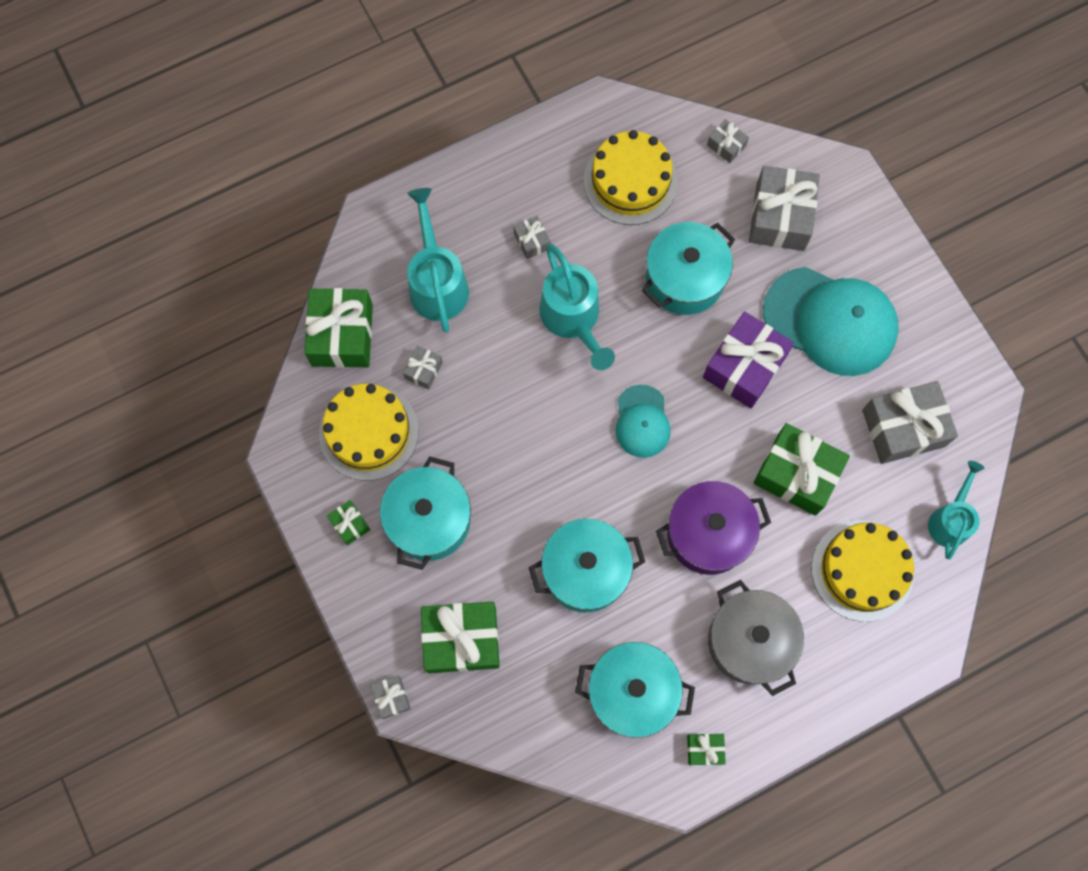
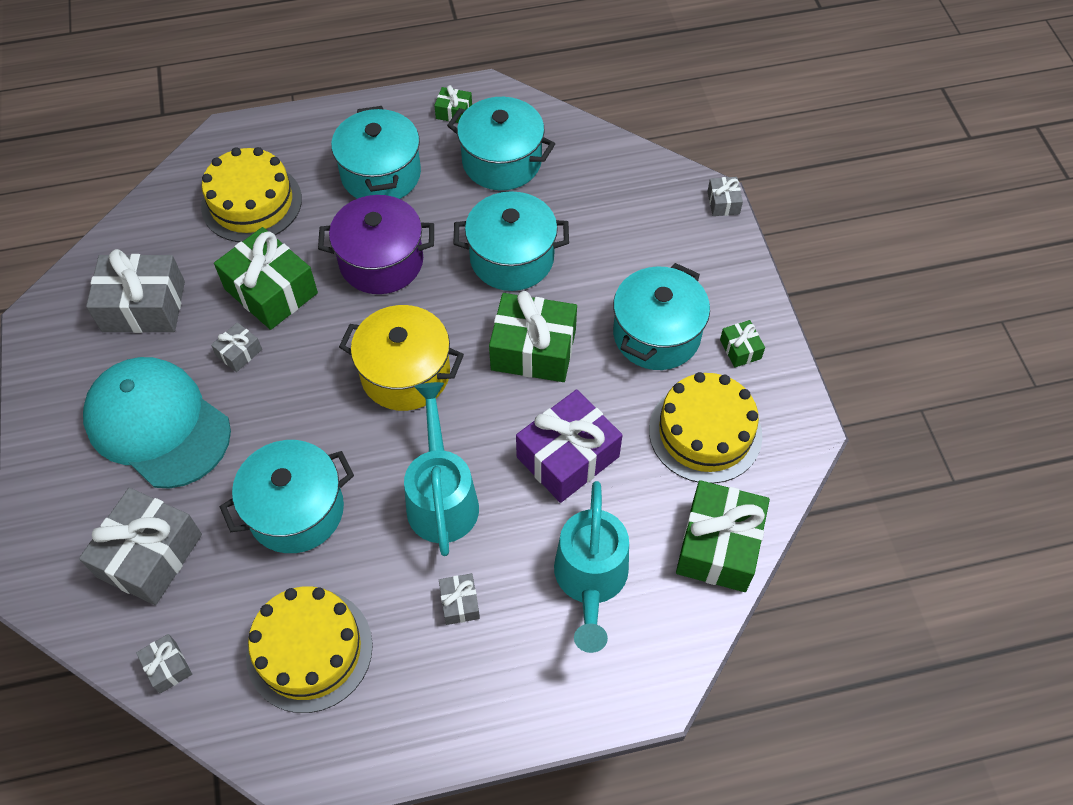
camera: 165 degrees left, 15 degrees down
(423, 370) = (629, 482): grey gift -> grey gift (239, 353)
(461, 640) = (647, 231): green gift -> green gift (533, 350)
(642, 421) = (405, 374): turquoise cap -> yellow pot
(744, 366) = (273, 401): purple gift -> purple gift (567, 457)
(749, 641) = (381, 174): grey pot -> turquoise pot
(950, 519) = (147, 222): turquoise watering can -> none

